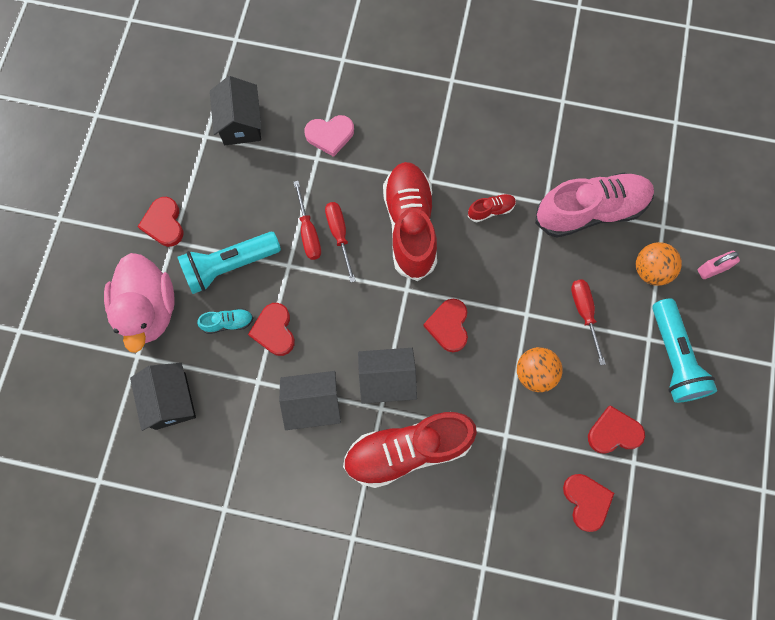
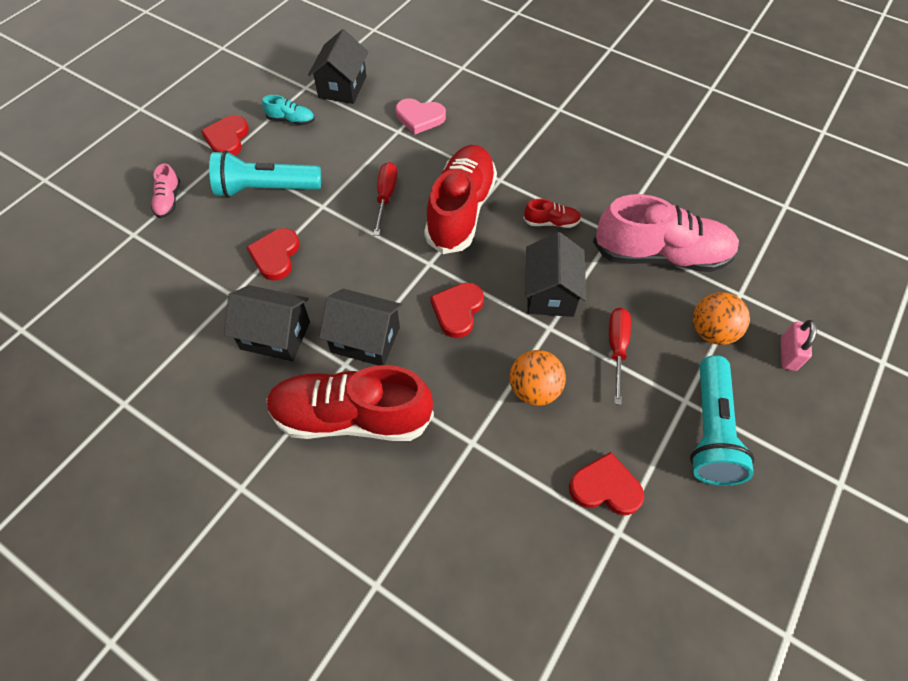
camera: 20 degrees right, 15 degrees down
(148, 310) = (169, 200): pink duck -> pink shoe
(170, 400) = (137, 282): black house -> black house (550, 293)
(228, 323) = (235, 234): turquoise shoe -> turquoise shoe (291, 120)
(308, 232) = (357, 185): red screwdriver -> none
(586, 501) = (539, 555): red heart -> none
(712, 269) = (788, 354): pink padlock -> pink padlock turned 75 degrees counterclockwise

